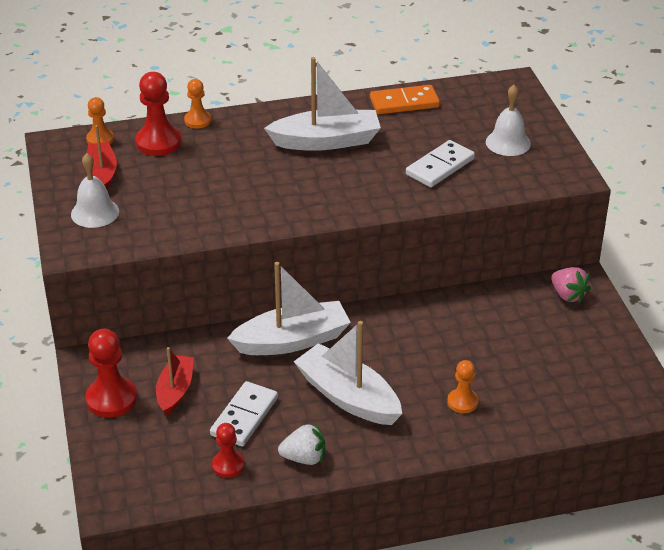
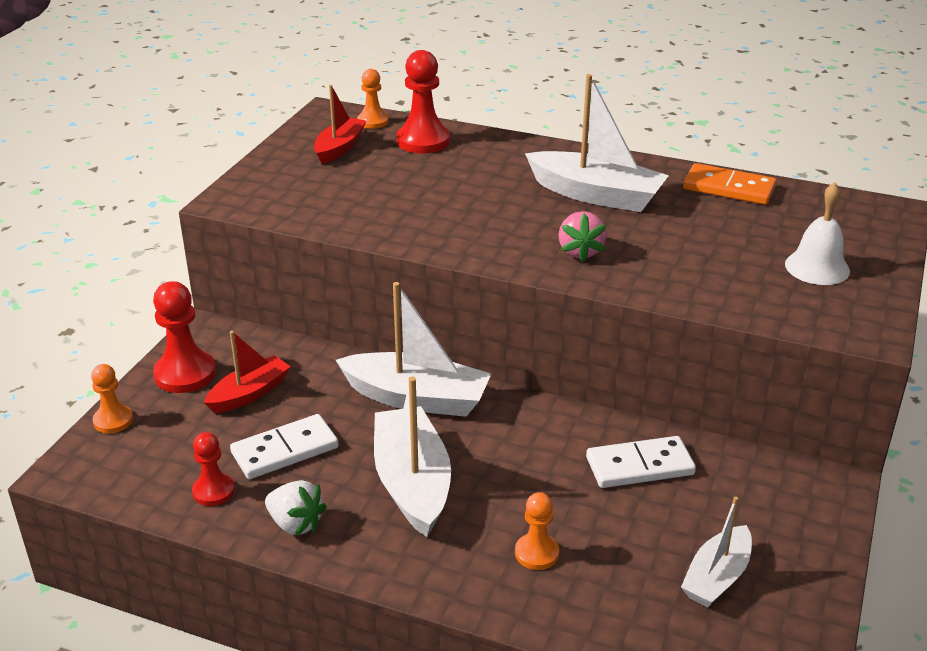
camera: 35 degrees right, 5 degrees down
(95, 212) = (289, 178): white bell -> none
(197, 120) = (484, 135): orange pawn -> orange pawn (113, 420)
(440, 166) = (701, 262): white domino -> white domino (639, 466)
(568, 295) = (798, 493): pink strawberry -> pink strawberry (580, 252)
(568, 366) = (717, 577): none -> white boat

